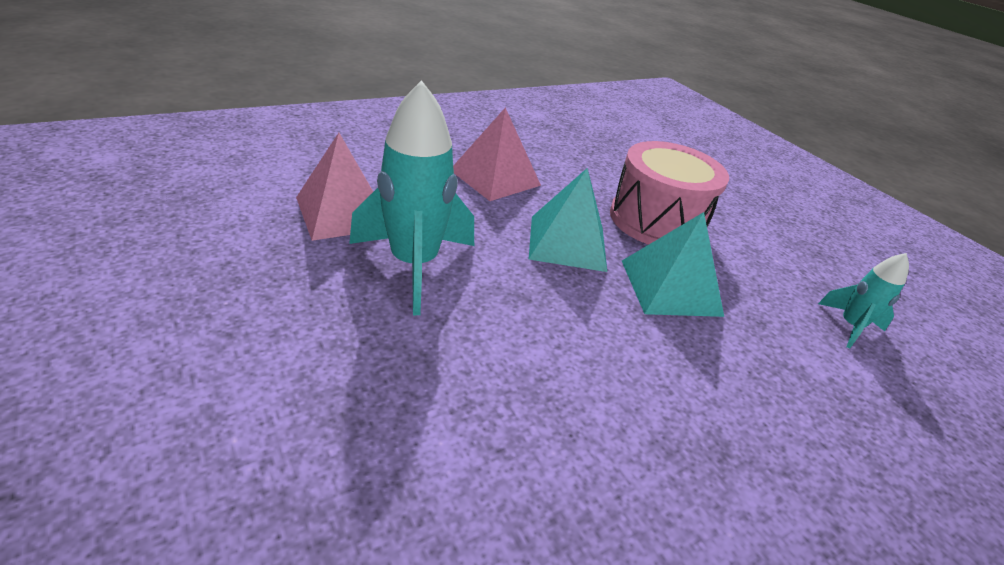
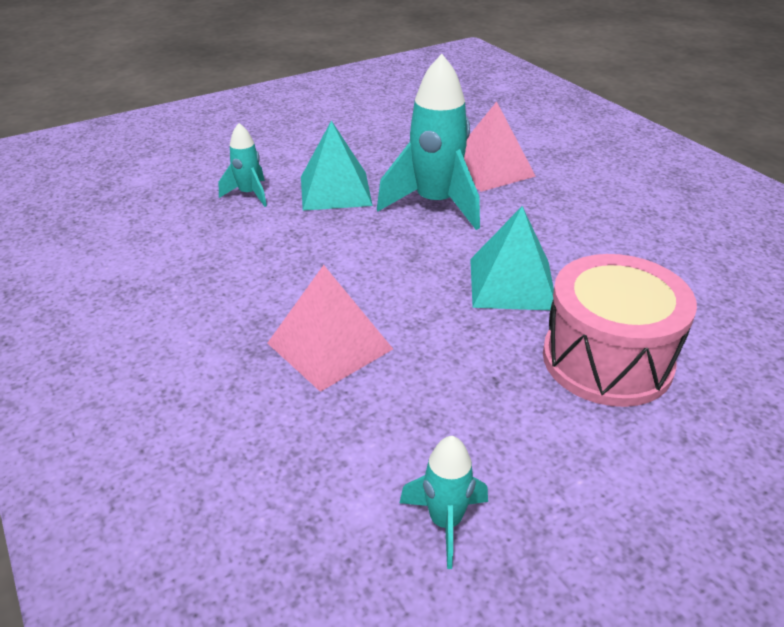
camera: 95 degrees right, 0 degrees up
(322, 474) = (249, 194): none -> turquoise rocket
(495, 177) = (613, 238): pink pyramid -> pink pyramid (329, 346)
(670, 287) = (464, 352): turquoise pyramid -> turquoise pyramid (335, 190)

